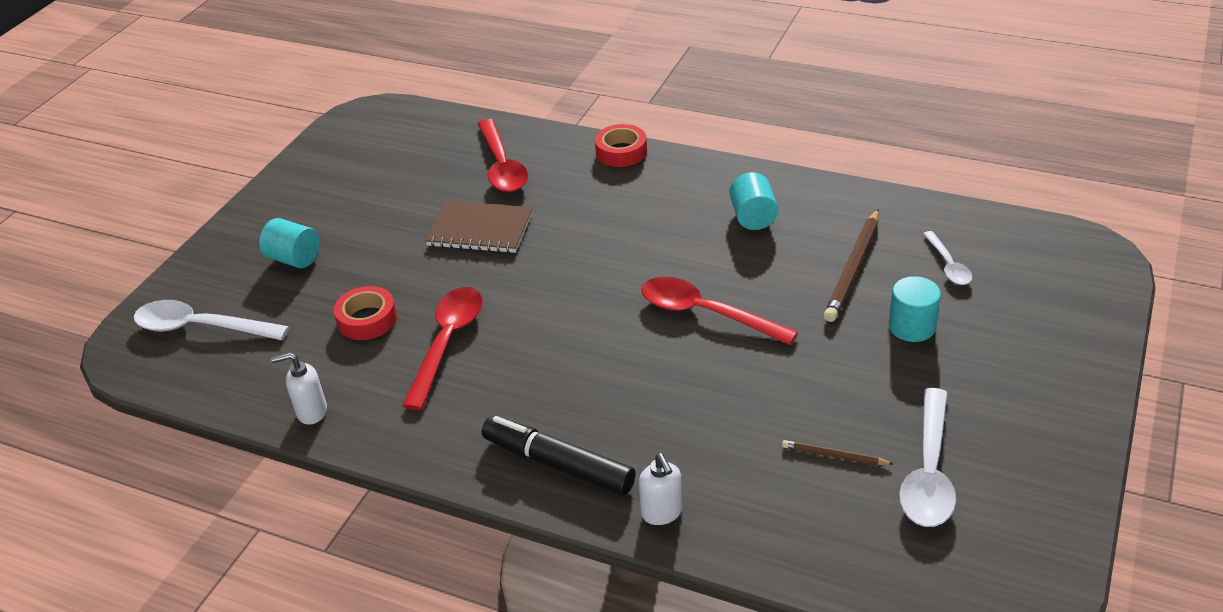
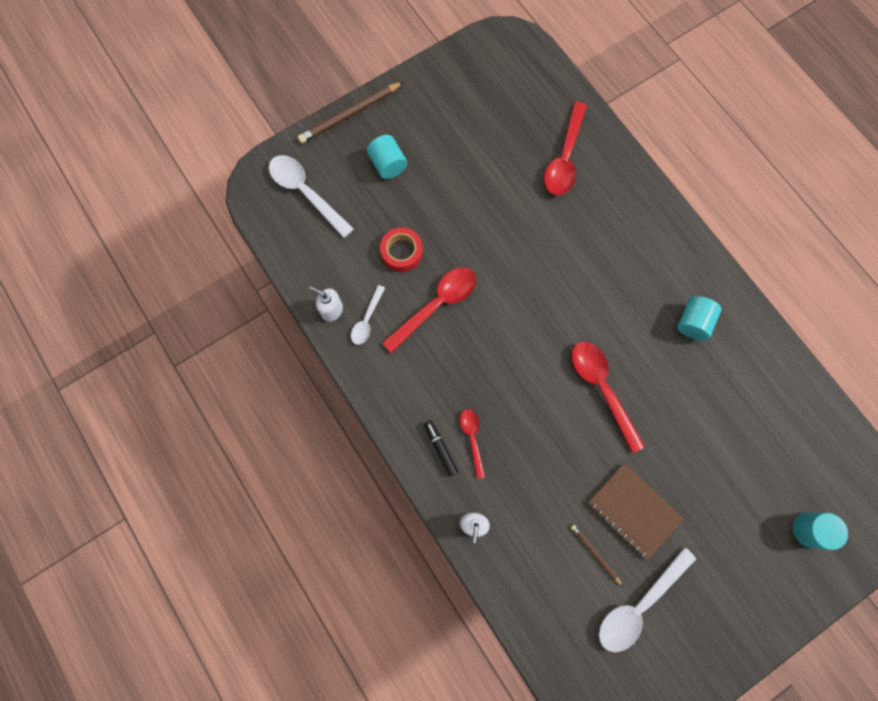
camera: 30 degrees right, 35 degrees up
(480, 229) = (513, 214): brown notebook -> brown notebook (633, 510)
(558, 464) = (440, 448): black marker -> black marker, size x0.54
(591, 434) = (472, 438): none -> red spoon
(621, 152) = (651, 196): red tape -> none
(853, 268) = (722, 415): brown pencil -> brown pencil (350, 115)
(912, 326) = (718, 490): turquoise cylinder -> turquoise cylinder (809, 530)
(948, 265) = (784, 455): white spoon -> white spoon (367, 320)

